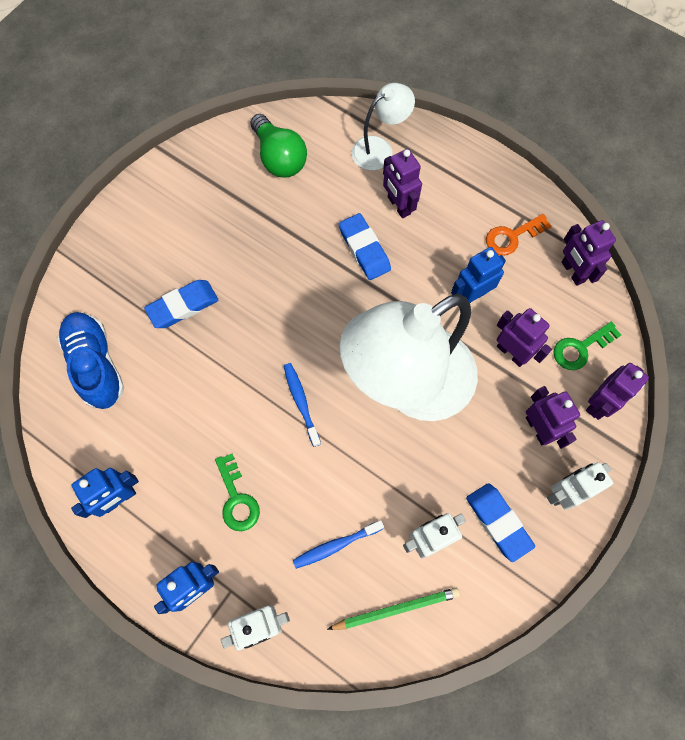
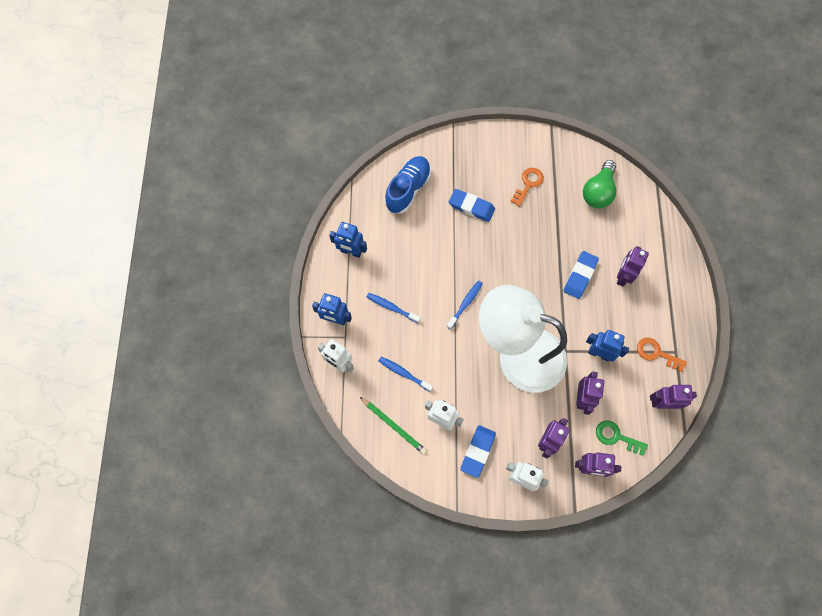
camera: 55 degrees right, 0 degrees up
(208, 223) = (528, 184): none -> orange key
(237, 499) = (391, 307): green key -> blue toothbrush
(379, 149) = (650, 241): white lamp -> none
(572, 272) = (662, 403): purple robot -> purple robot turned 60 degrees clockwise

